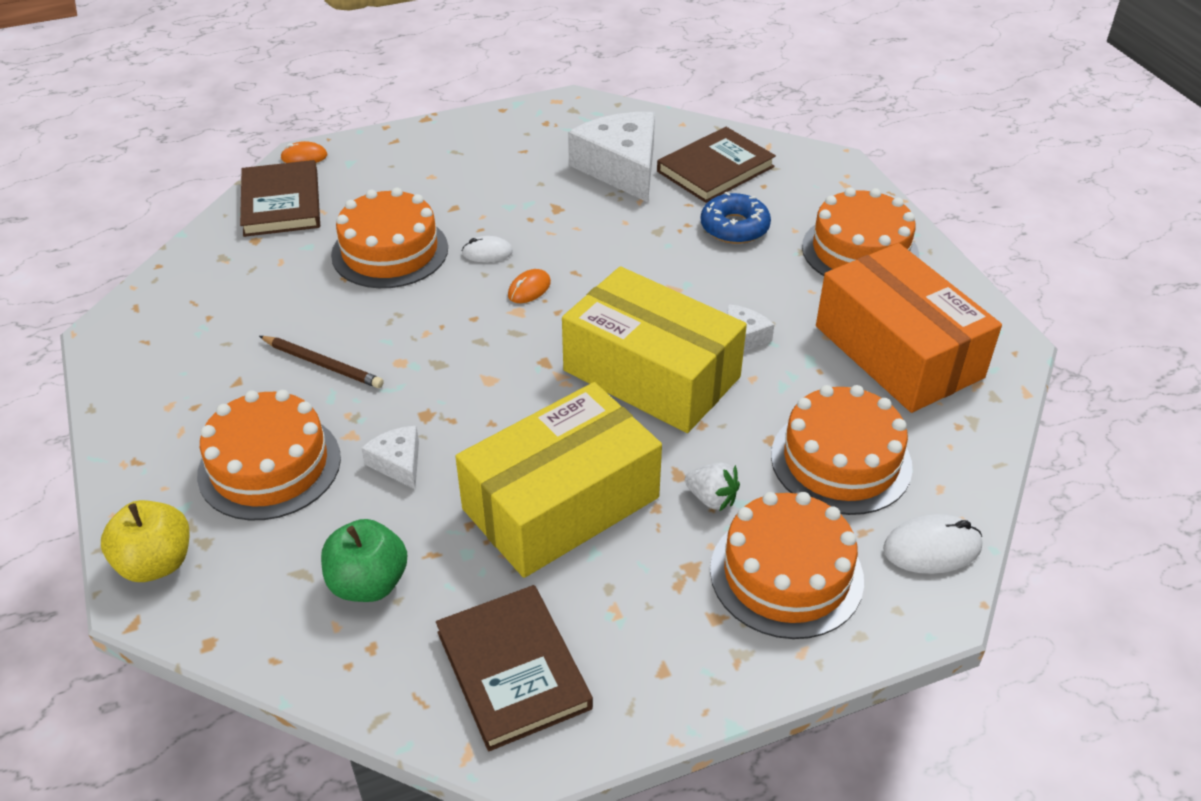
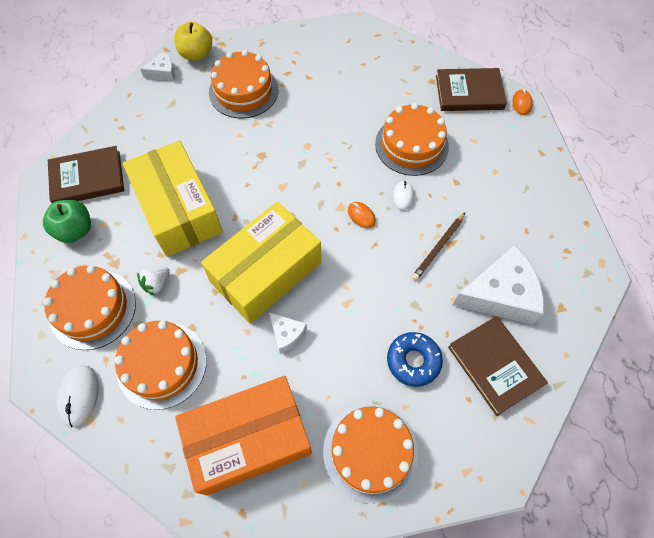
camera: 100 degrees right, 20 degrees up
(322, 364) = (313, 111): brown pencil -> brown pencil (438, 247)
(368, 583) = (157, 127): green apple -> green apple (75, 230)
(398, 463) = (229, 141): white cheese -> white cheese (163, 72)

